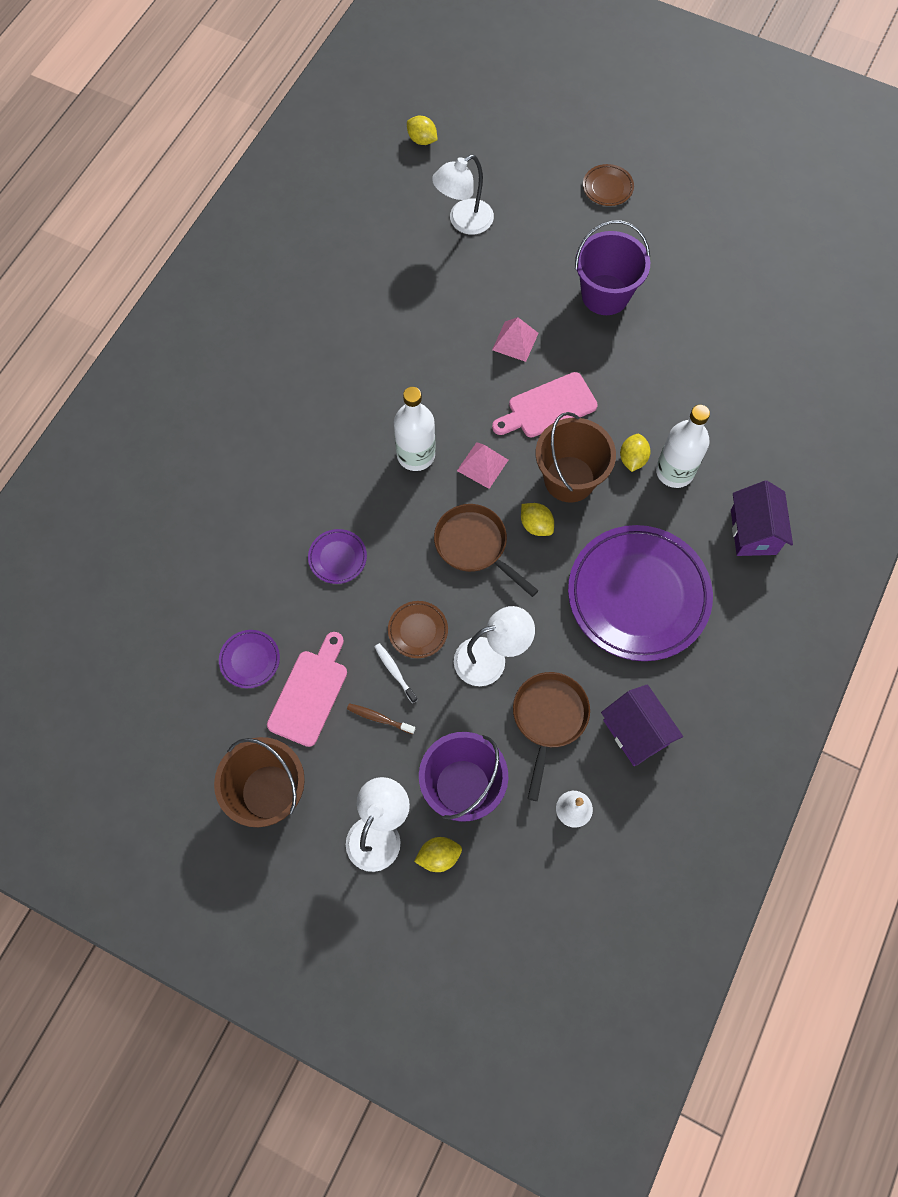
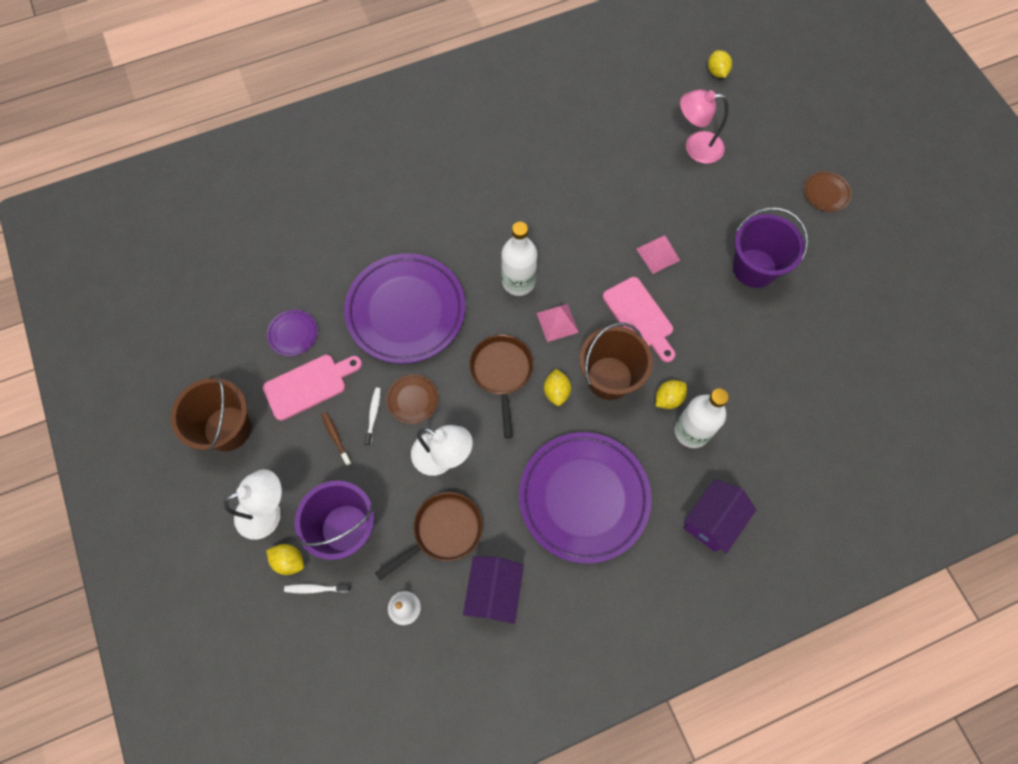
camera: 40 degrees right, 0 degrees up
(337, 558) = (406, 311): purple plate -> purple plate, size x2.41
(463, 222) = (695, 147): white lamp -> pink lamp
(484, 858) = (315, 588): none -> white toothbrush
(548, 407) = (640, 317): pink cutting board -> pink cutting board turned 135 degrees counterclockwise

